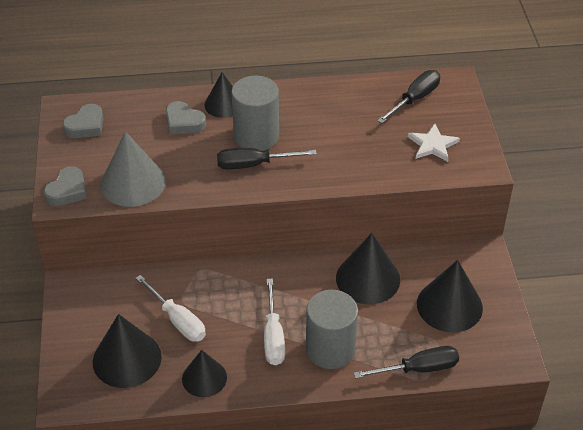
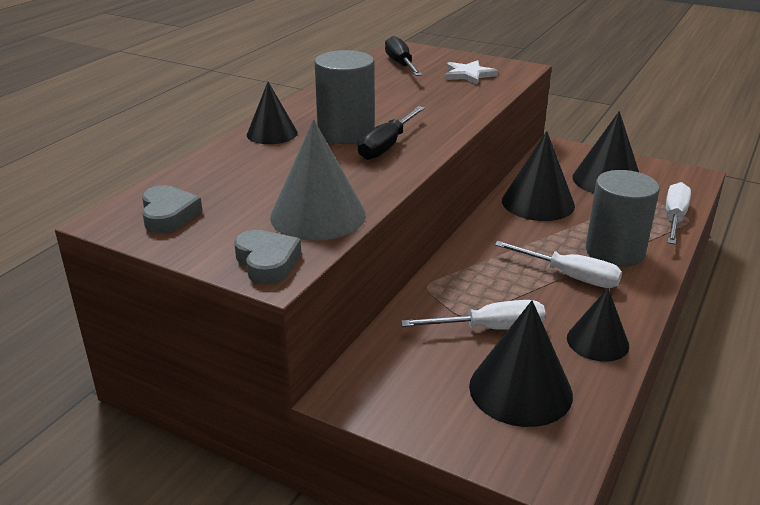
camera: 55 degrees left, 15 degrees down
(184, 122) = (264, 159): grey heart -> none
(418, 369) = (674, 218): black screwdriver -> white screwdriver

